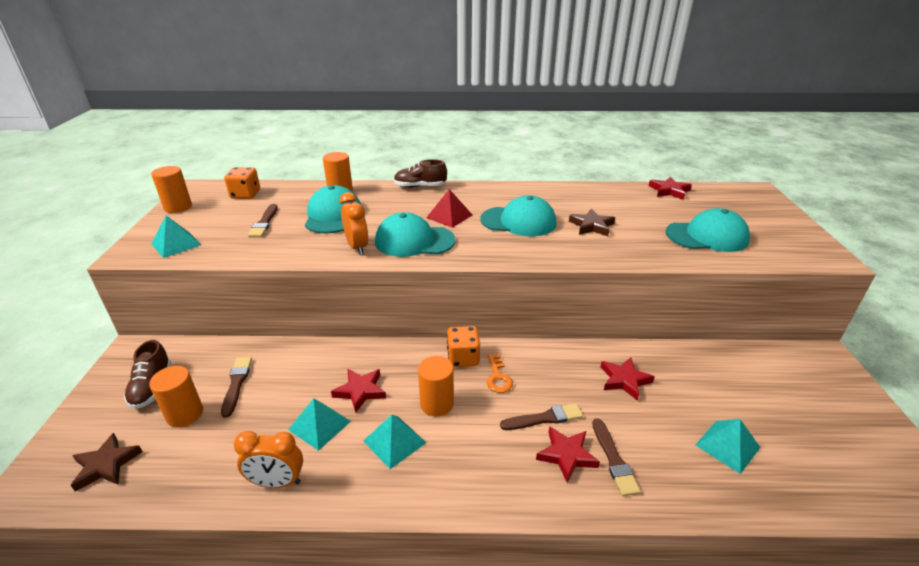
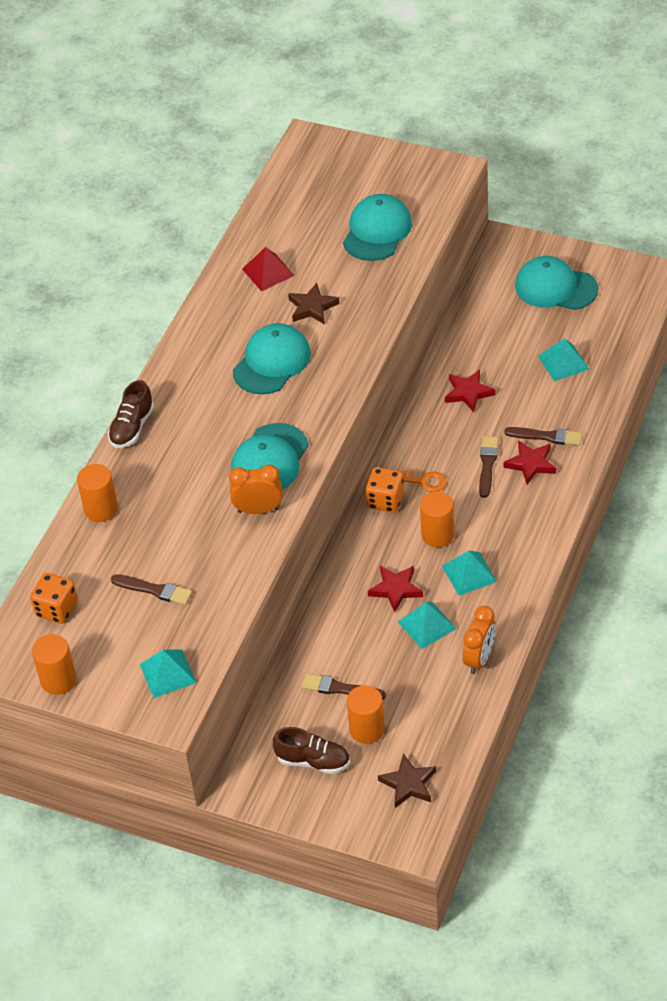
camera: 65 degrees left, 15 degrees up
(333, 215) = (169, 523): turquoise cap -> turquoise cap (555, 287)
(449, 216) = (228, 418): red pyramid -> red pyramid (268, 272)
(669, 191) = (269, 210): red star -> none

